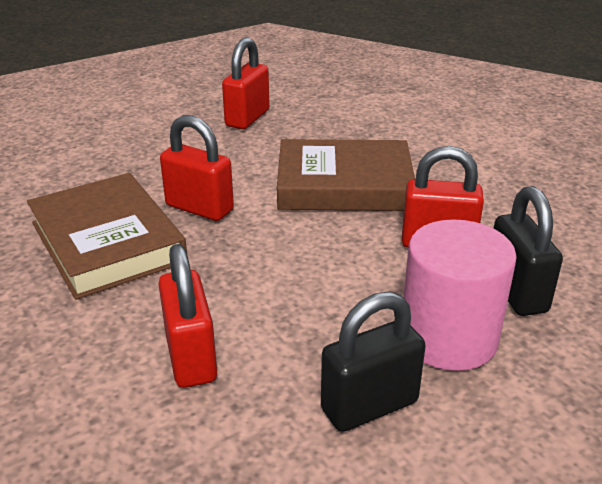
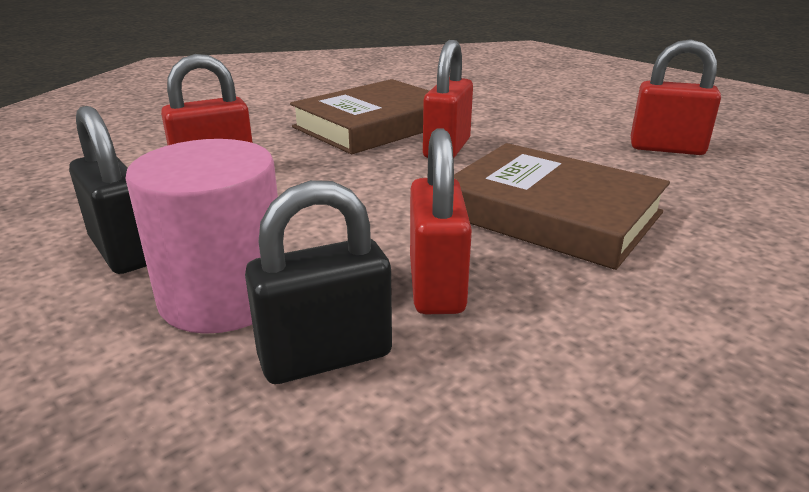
camera: 80 degrees right, 5 degrees down
(344, 184) = (551, 214): brown book -> brown book turned 45 degrees counterclockwise

